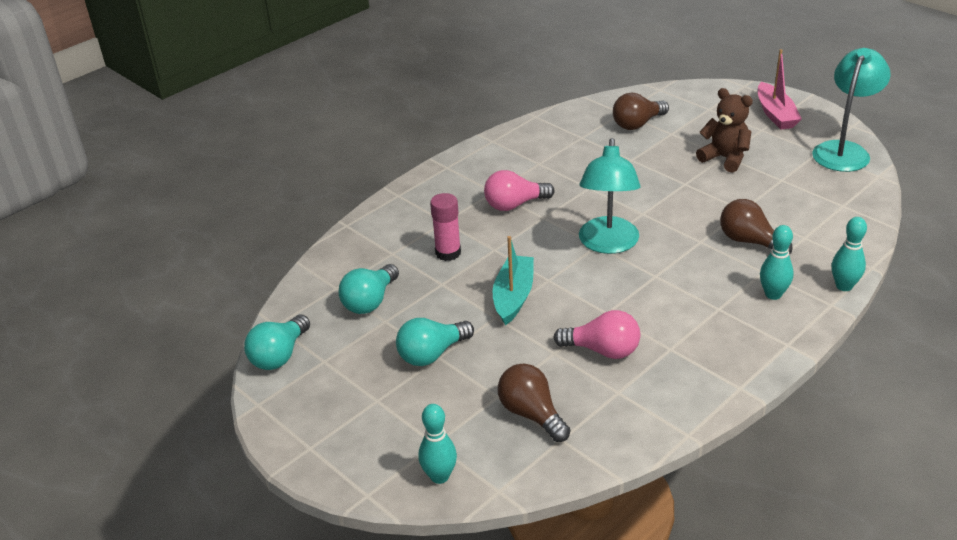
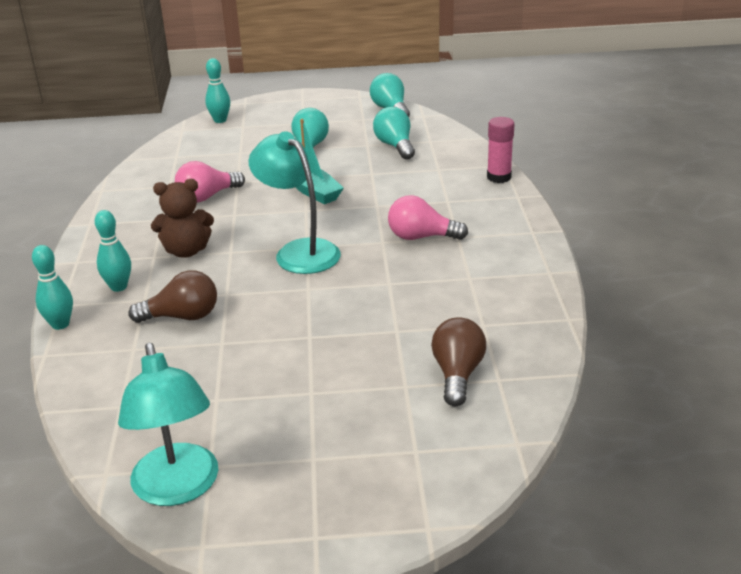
camera: 130 degrees right, 5 degrees down
(448, 253) = (403, 187): pink glue stick -> pink glue stick (499, 177)
(514, 205) = (421, 237): pink light bulb -> pink light bulb turned 105 degrees counterclockwise
(531, 414) = (208, 156): brown light bulb -> none
(725, 158) = (306, 389): brown teddy bear -> brown teddy bear (186, 251)
(775, 114) = (324, 497): pink boat -> none

